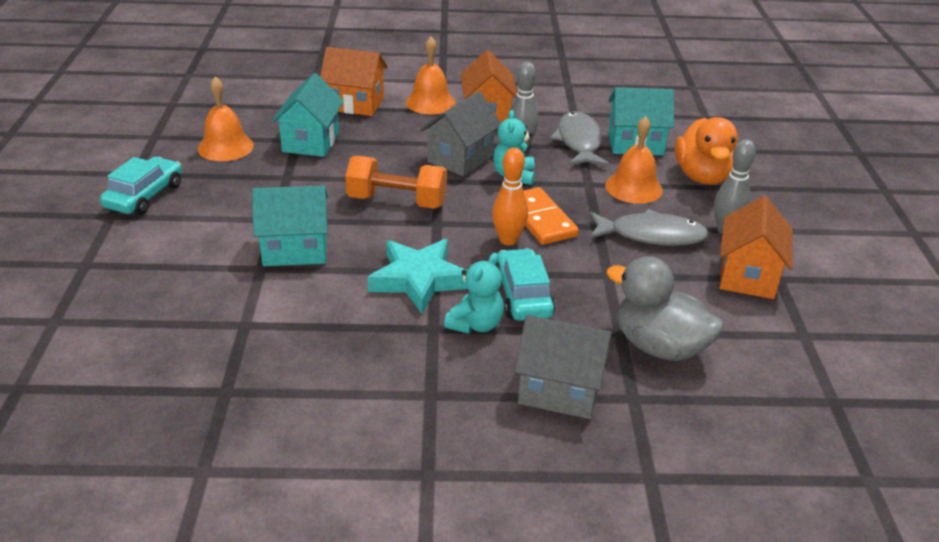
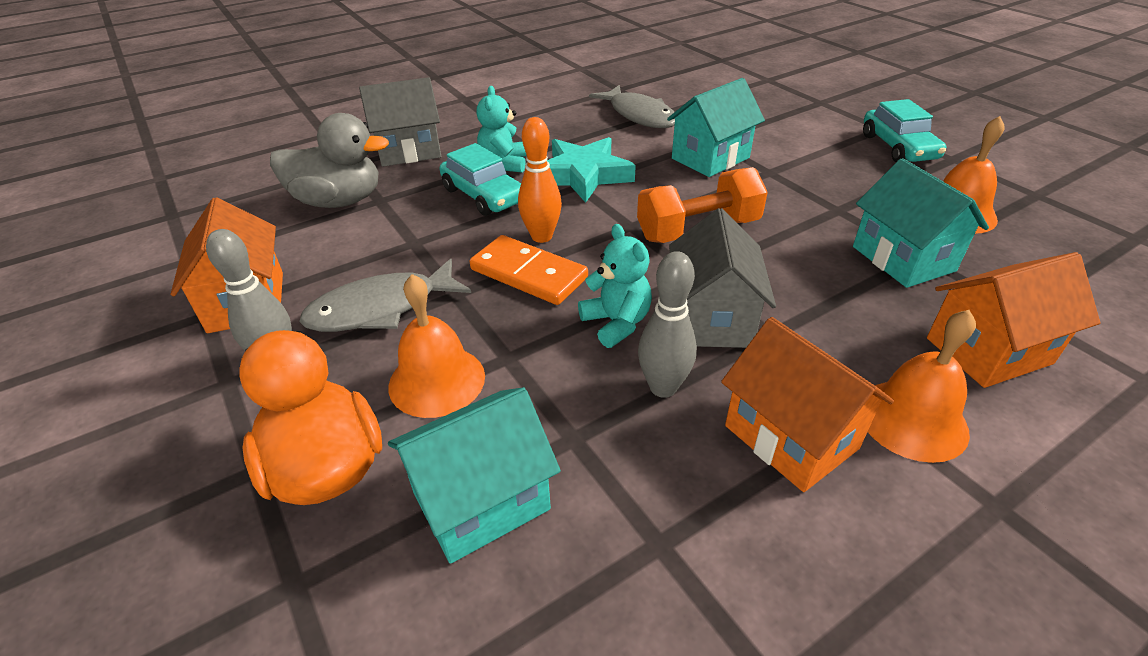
camera: 150 degrees right, 5 degrees up
(579, 142) = (584, 449): grey fish -> grey fish (639, 115)

